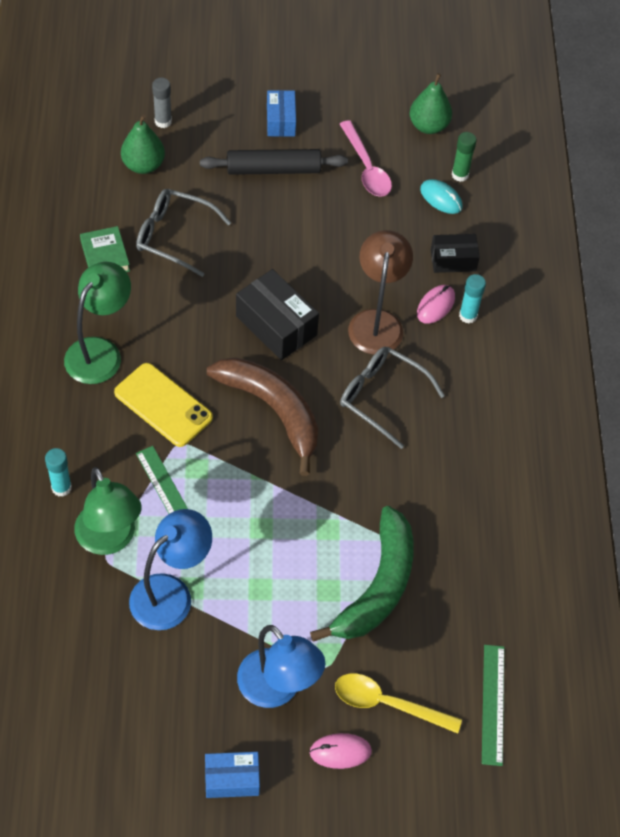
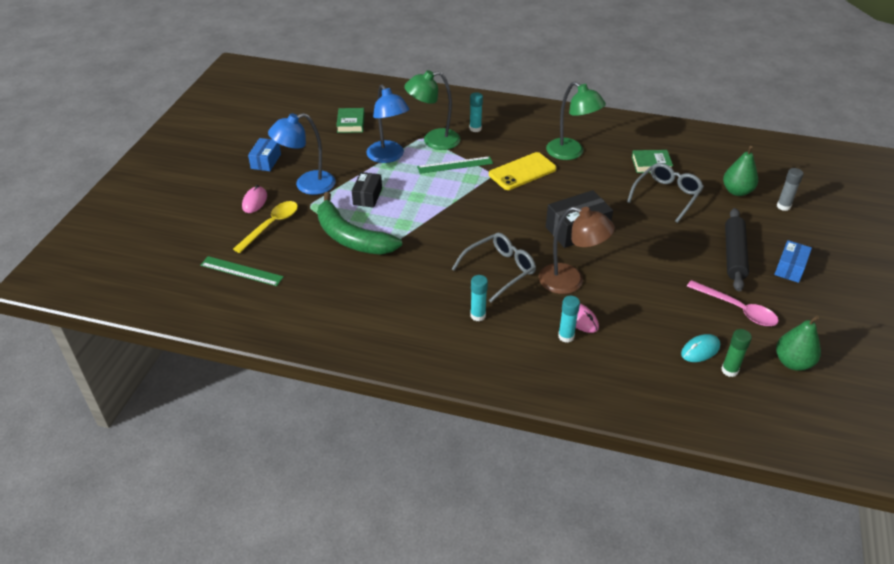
camera: 110 degrees right, 15 degrees down
(86, 681) = (351, 123): none -> green book
(273, 410) = (504, 216): brown banana -> none
(281, 121) = (790, 268): blue box -> blue box turned 75 degrees counterclockwise
(366, 168) = (737, 309): pink spoon -> pink spoon turned 135 degrees counterclockwise
(453, 260) = (627, 341): black box -> black box (367, 196)
(468, 405) = (478, 315): none -> turquoise glue stick

